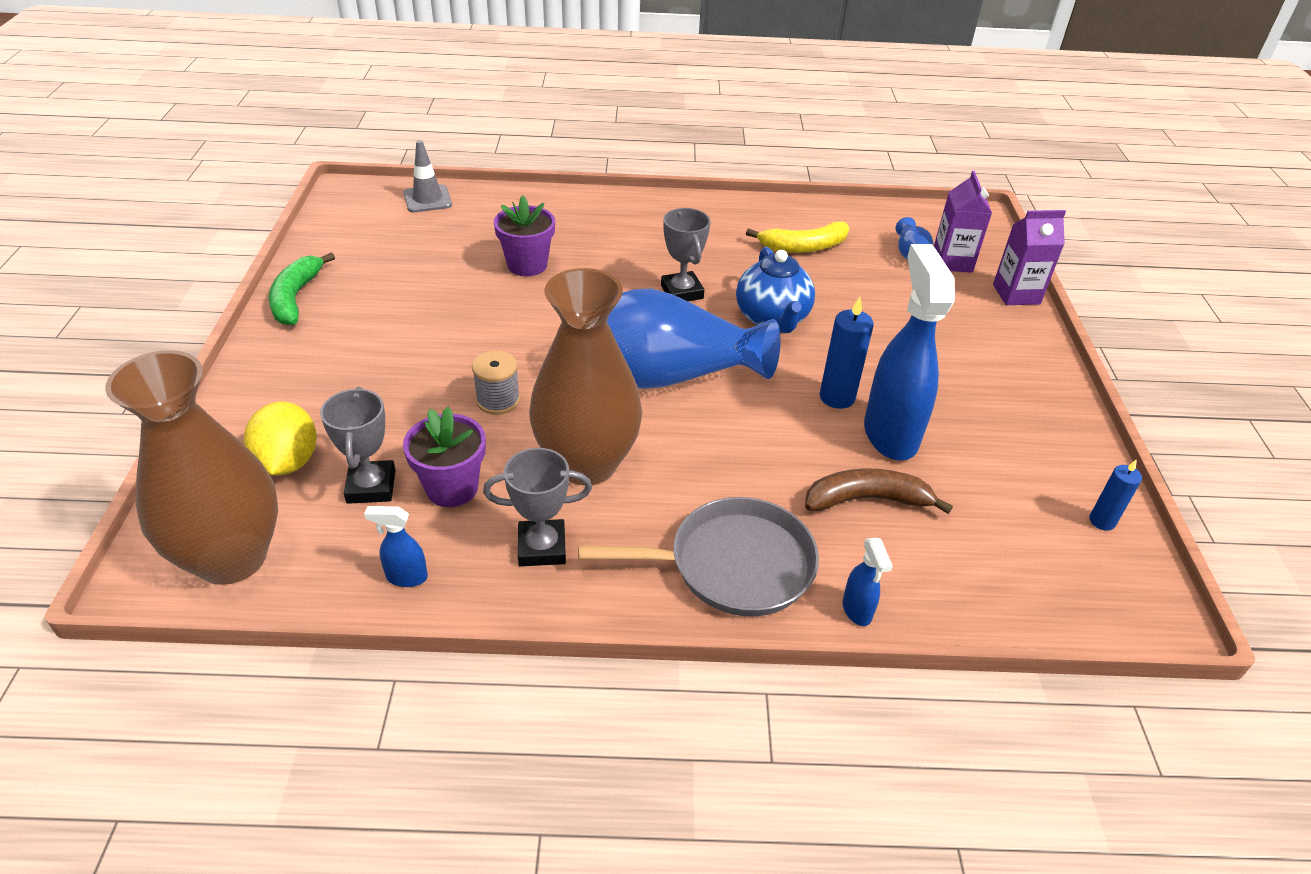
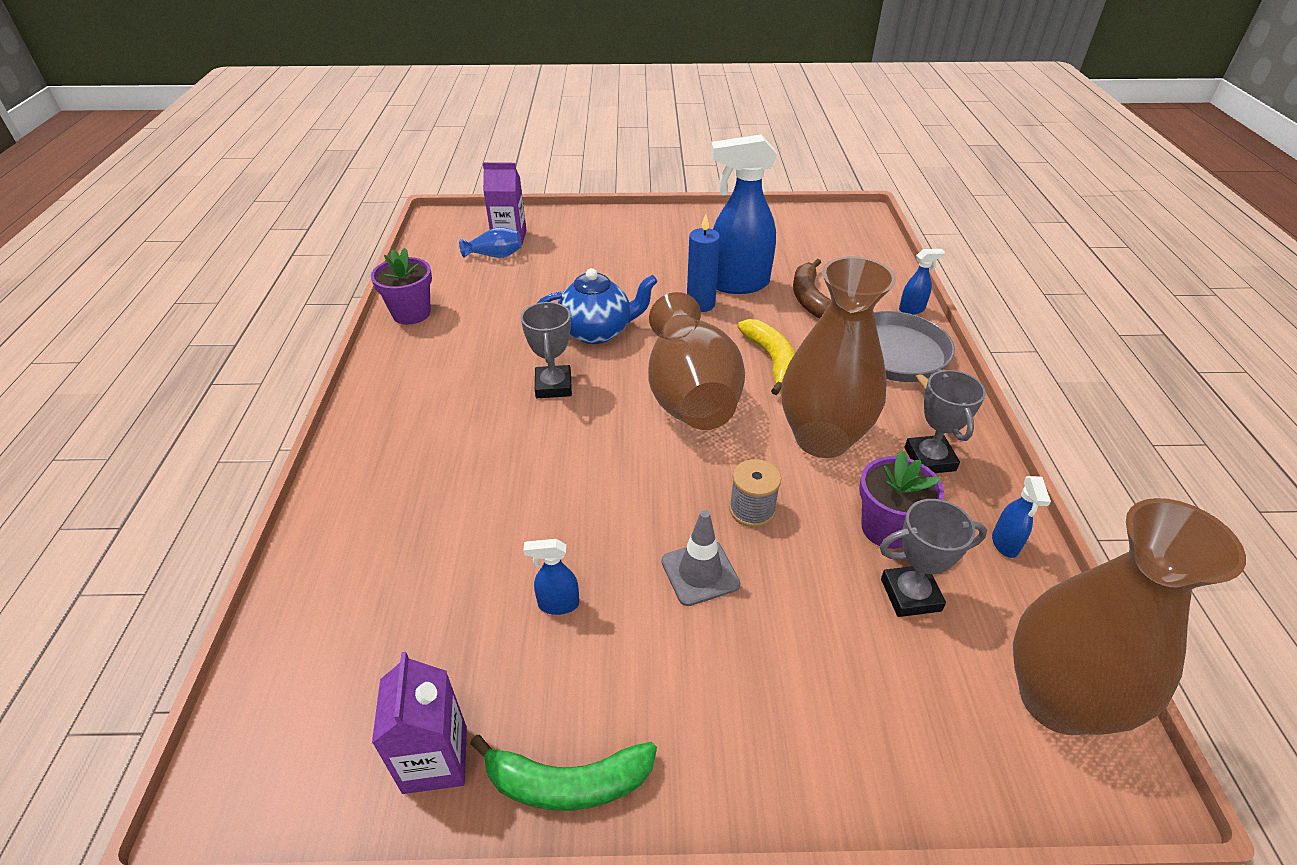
camera: 90 degrees left, 0 degrees up
(288, 462) = (904, 686): yellow lemon -> none
(427, 199) = (291, 654): grey traffic cone -> grey traffic cone (700, 573)
(430, 294) = (558, 604): none -> blue spray bottle
(527, 265) = (494, 512): purple flower pot -> purple flower pot (411, 313)
(666, 375) = (690, 394): blue vase -> brown vase
(682, 292) = (553, 386): grey trophy -> grey trophy turned 75 degrees counterclockwise
(803, 247) = (477, 309): yellow banana -> yellow banana (771, 360)
(1016, 294) = (557, 216): purple carton -> purple carton (435, 759)
(1102, 521) = (795, 219): blue candle -> none

